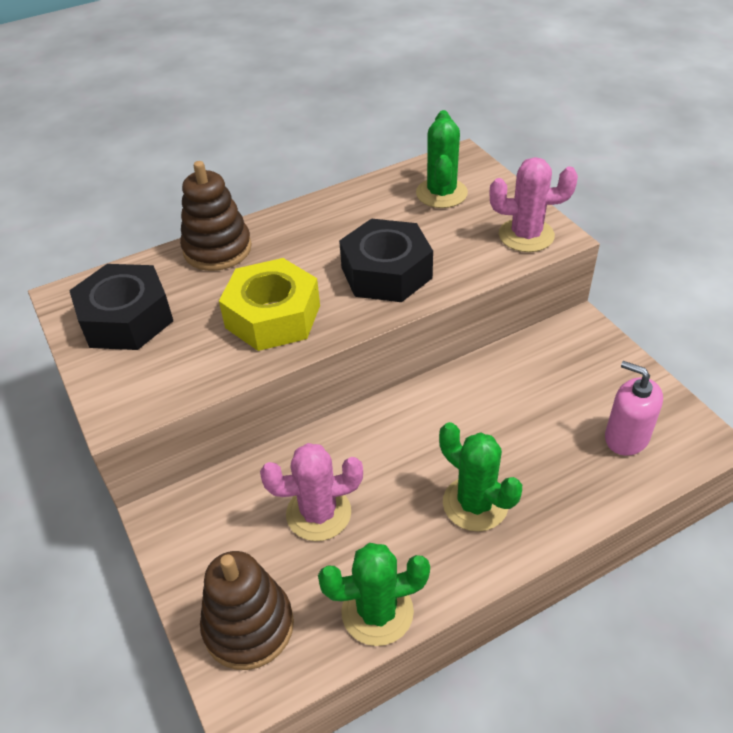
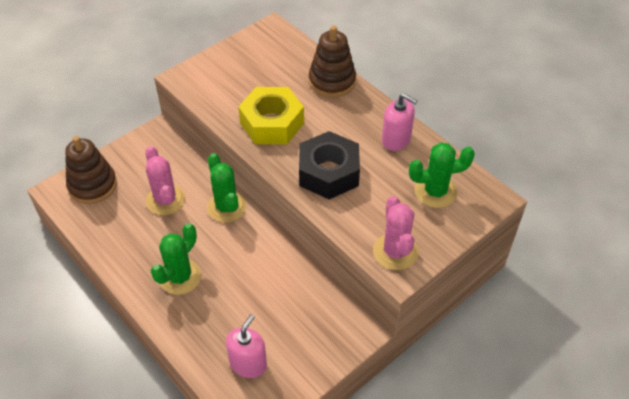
camera: 75 degrees right, 5 degrees up
(126, 319) = (257, 59): black nut -> none
(349, 210) = (396, 140): none -> pink soap dispenser
(377, 612) = (103, 239): green cactus -> green cactus (226, 207)

